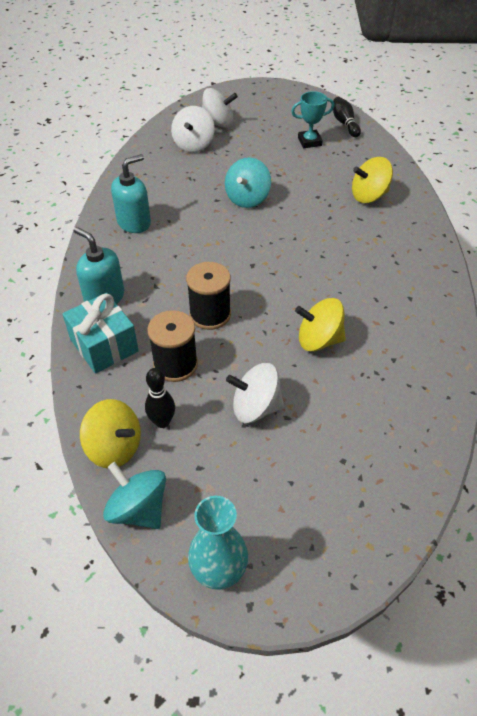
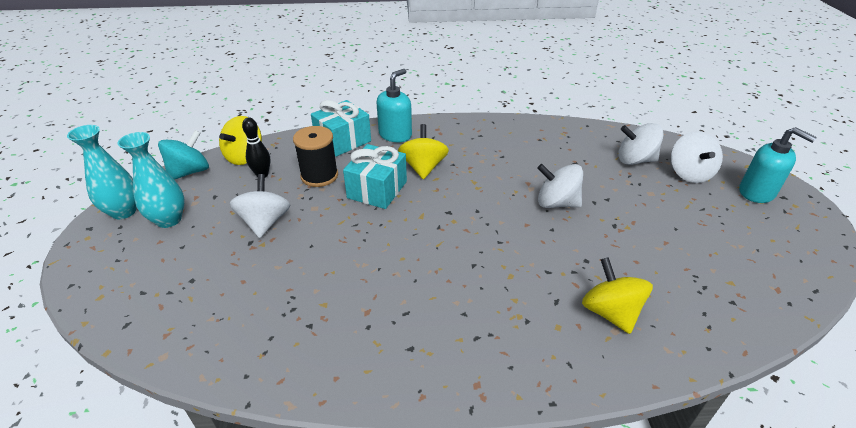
camera: 85 degrees right, 10 degrees down
(134, 222) = (492, 138): turquoise soap dispenser -> turquoise soap dispenser (757, 192)
(210, 314) = (377, 189): black spool -> turquoise gift
(241, 509) = (169, 220): none -> turquoise vase
(247, 198) = (556, 203): turquoise spinning top -> white spinning top
(309, 142) = (705, 251): turquoise trophy -> none
(319, 340) = (342, 262): yellow spinning top -> yellow spinning top (423, 167)
(344, 123) = (781, 288): black bowling pin -> none

